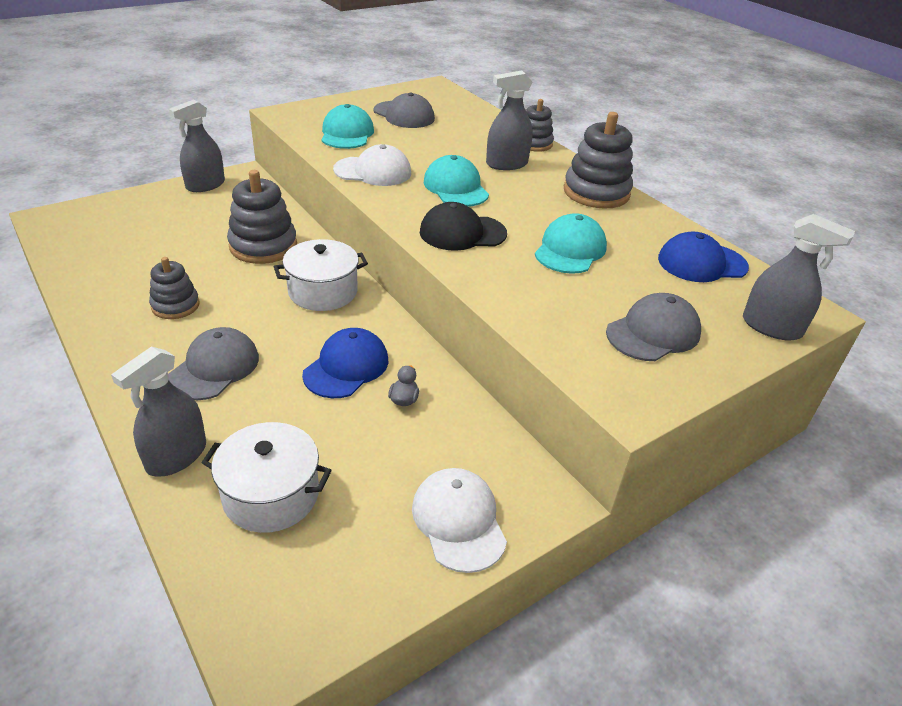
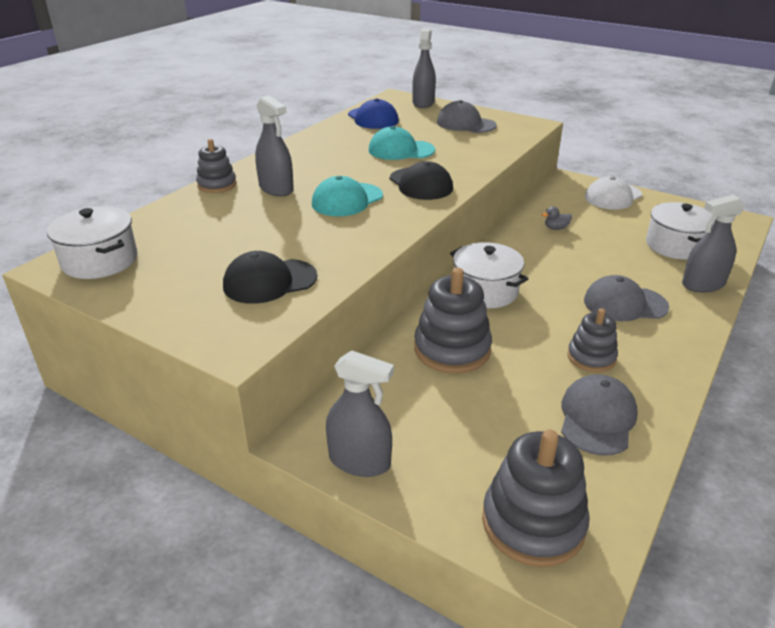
camera: 110 degrees left, 5 degrees down
(176, 456) = (703, 284): grey spray bottle -> grey spray bottle turned 150 degrees clockwise
(346, 367) = (554, 254): blue cap -> none
(347, 133) = (269, 281): turquoise cap -> black cap
(373, 171) = (353, 242): white cap -> none
(404, 115) = (183, 262): grey cap -> grey cap (597, 418)
(431, 95) = (100, 261): none -> white pot
(596, 192) = (300, 152): grey stacking toy -> grey stacking toy (533, 523)

